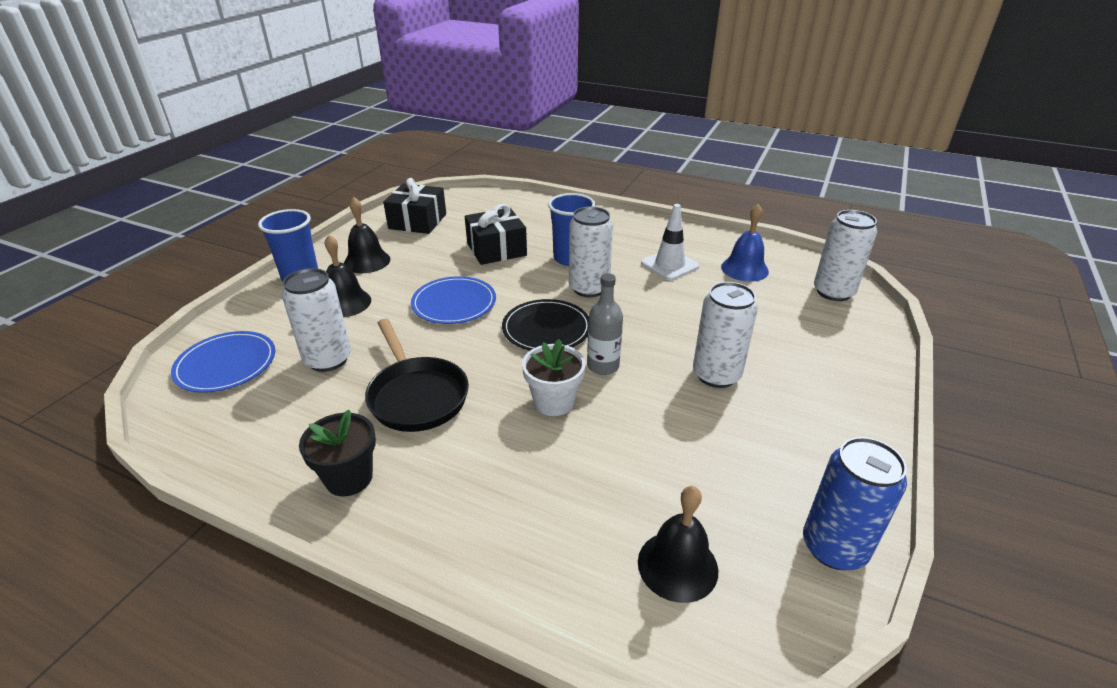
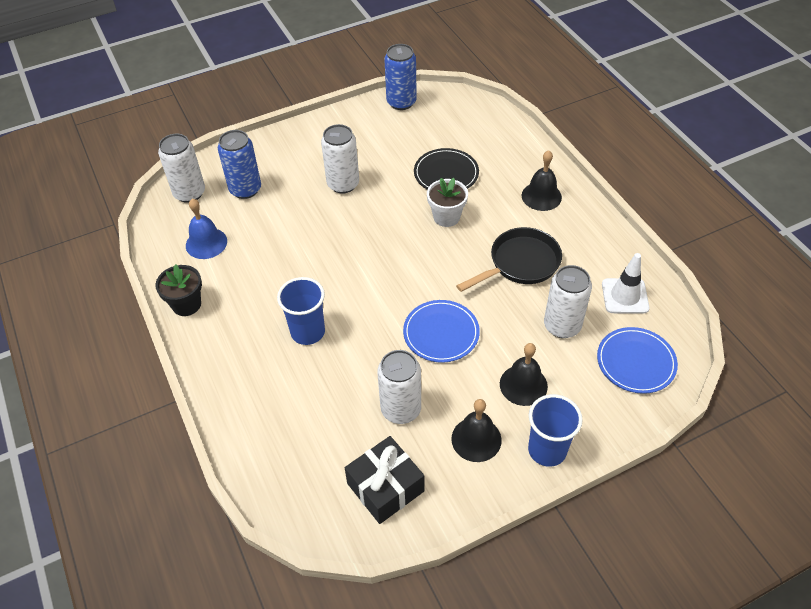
camera: 140 degrees left, 15 degrees up
(349, 478) = (583, 232): black flower pot -> black flower pot (186, 304)
(416, 395) = (520, 263): black pan -> black pan turned 45 degrees clockwise
(496, 249) = (353, 384): black gift -> none
(546, 329) = (400, 270): black plate -> black plate (446, 173)
(589, 288) = (332, 290): white can -> white can (401, 409)
(603, 366) = (396, 223): grey bottle -> none
(669, 265) = (248, 278): white traffic cone -> white traffic cone (625, 296)
(677, 565) = (466, 127): black bell -> black bell (541, 196)
(796, 319) = (245, 189): none -> blue can

